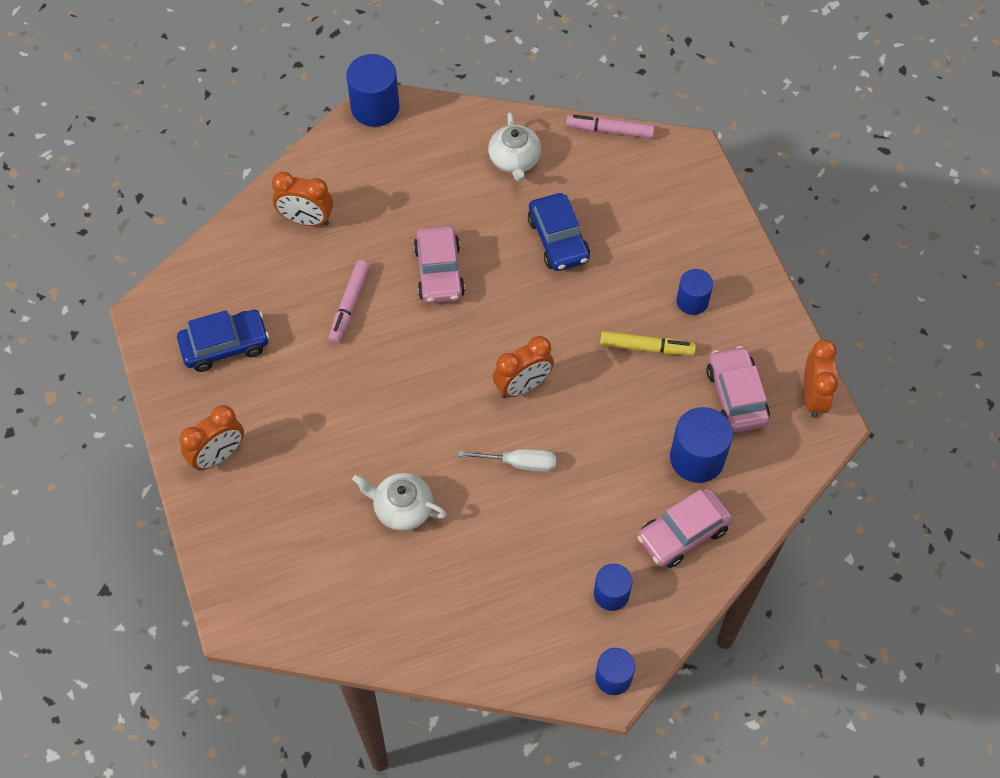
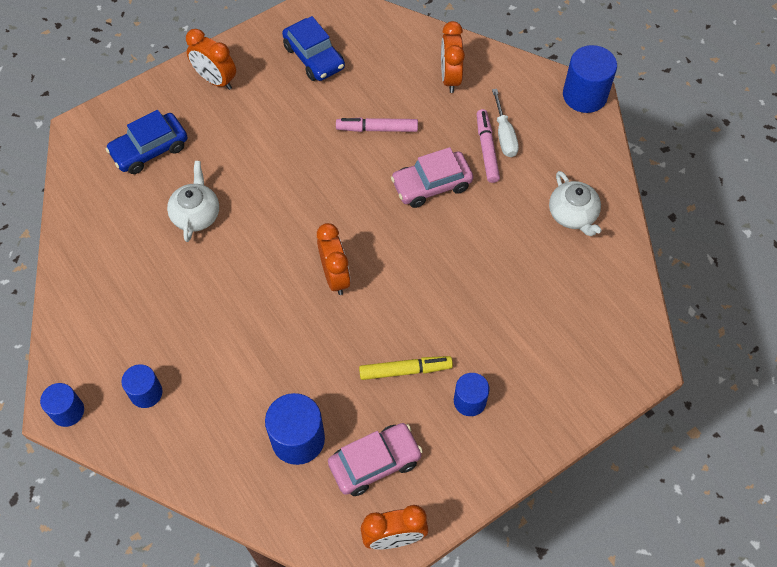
camera: 75 degrees right, 0 degrees up
(514, 160) = (573, 214): white teapot -> white teapot turned 90 degrees counterclockwise
(519, 463) = (258, 291): white screwdriver -> white screwdriver (504, 134)
(523, 386) = (335, 276): orange clock -> orange clock turned 150 degrees counterclockwise
(558, 239) = (498, 270): blue car -> blue car (149, 149)
(610, 131) = (640, 286): pink marker -> pink marker (486, 149)
(646, 347) = (405, 370): yellow marker -> yellow marker turned 90 degrees counterclockwise
(683, 533) = (217, 442): pink car -> none

